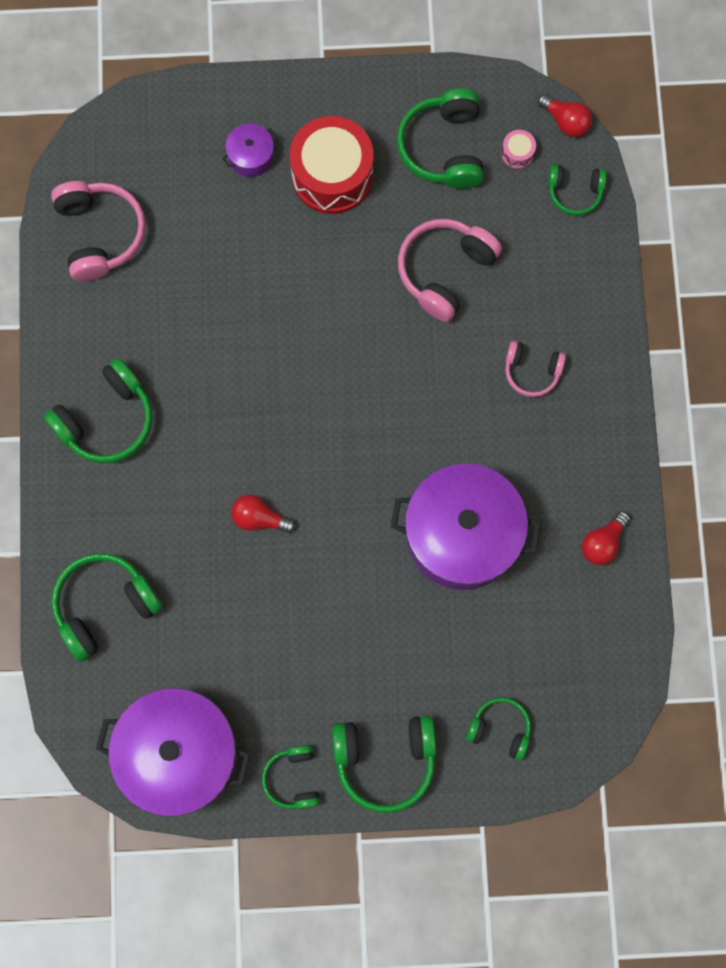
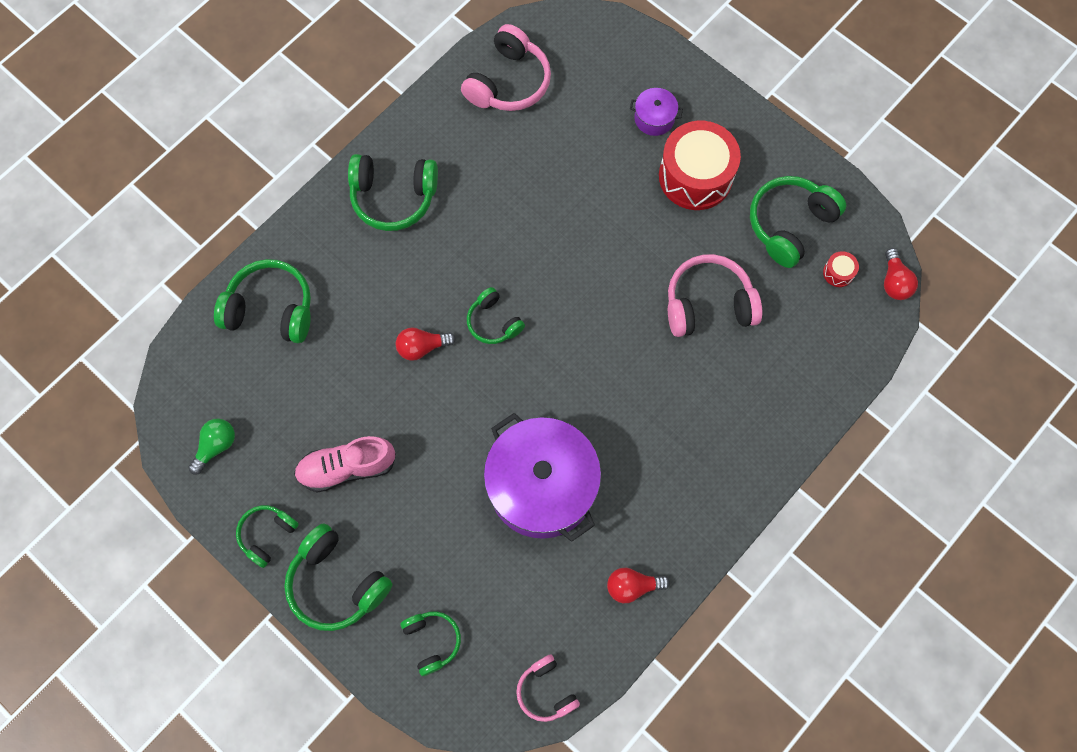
camera: 45 degrees right, 5 degrees down
(179, 754) = (216, 446): purple pot -> green light bulb
(259, 518) = (422, 347): red light bulb -> red light bulb turned 75 degrees counterclockwise
(300, 668) = (347, 467): none -> pink shoe
(517, 153) = (838, 273): pink drum -> red drum
(532, 371) = (701, 424): pink headphones -> pink headphones (546, 691)
(574, 192) = (853, 334): green headphones -> green headphones (494, 322)

